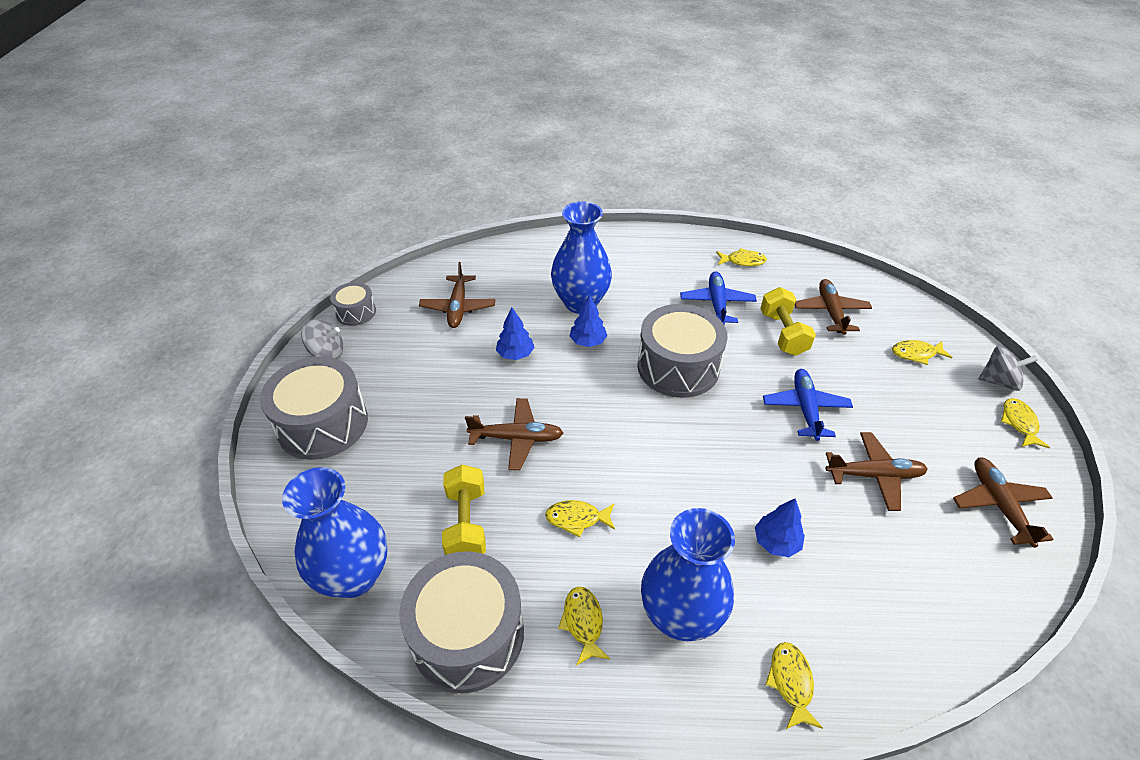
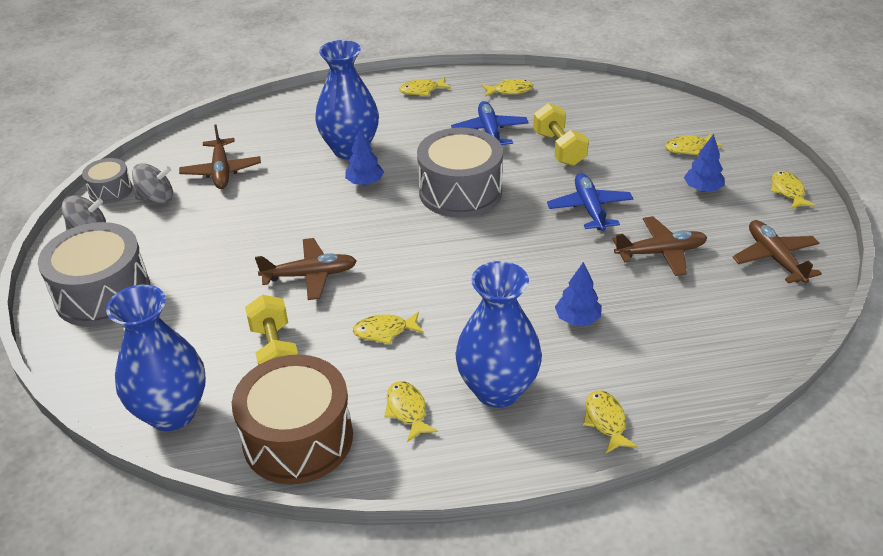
camera: 10 degrees left, 5 degrees down
(467, 634) = (298, 438): grey drum -> brown drum
(515, 354) = (292, 204): blue tree -> blue tree (702, 189)
(658, 249) = (422, 90): none -> yellow fish
(830, 312) = (603, 124): brown plane -> none
(998, 381) = (766, 160): grey spinning top -> grey spinning top (156, 198)

